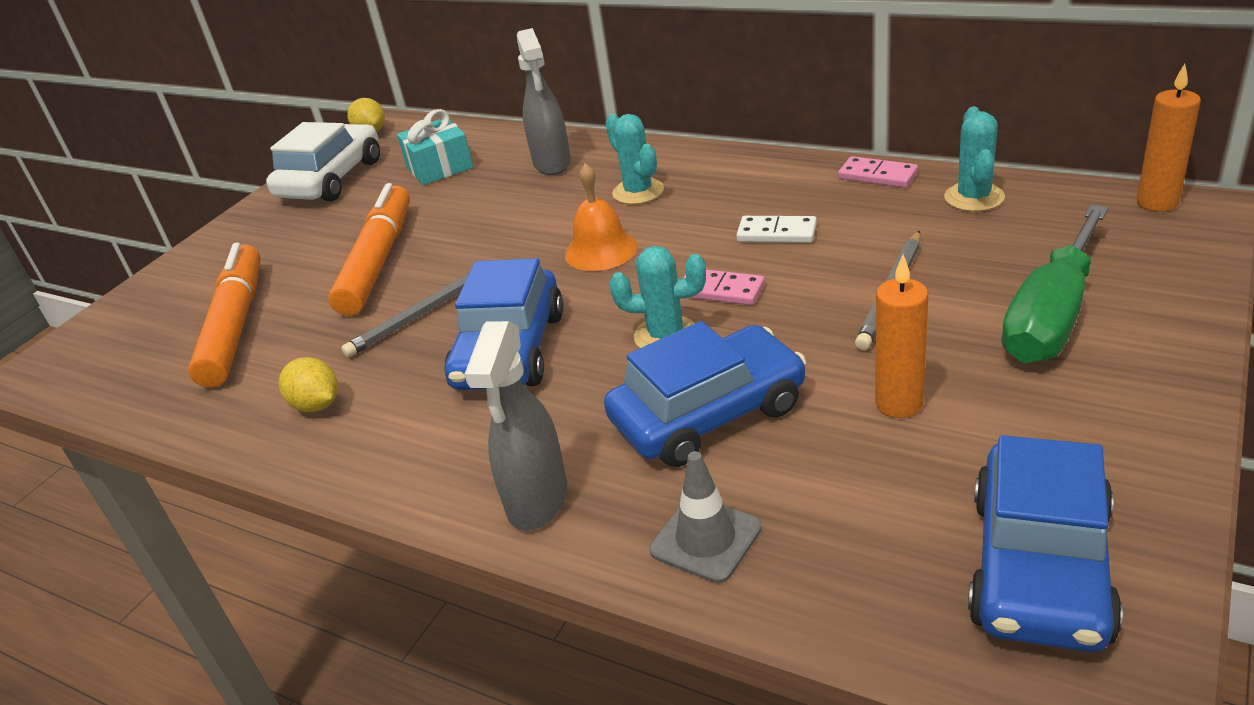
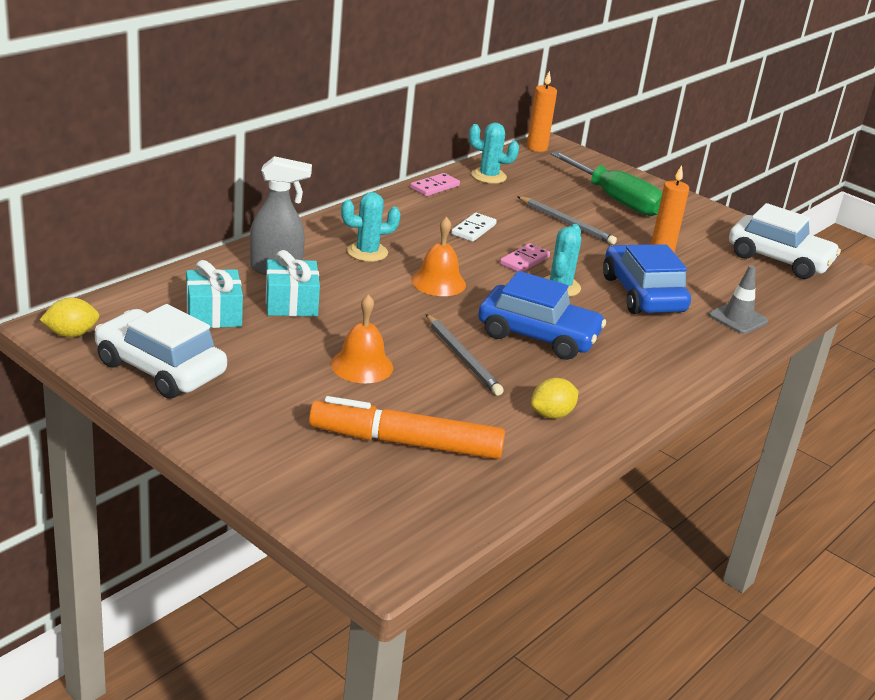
camera: 85 degrees left, 5 degrees down
(378, 261) = (362, 365): orange marker -> orange bell
(486, 191) = (291, 303): none -> turquoise gift
(537, 501) = (690, 354): grey spray bottle -> none
(1040, 567) = (779, 259): blue car -> white car

